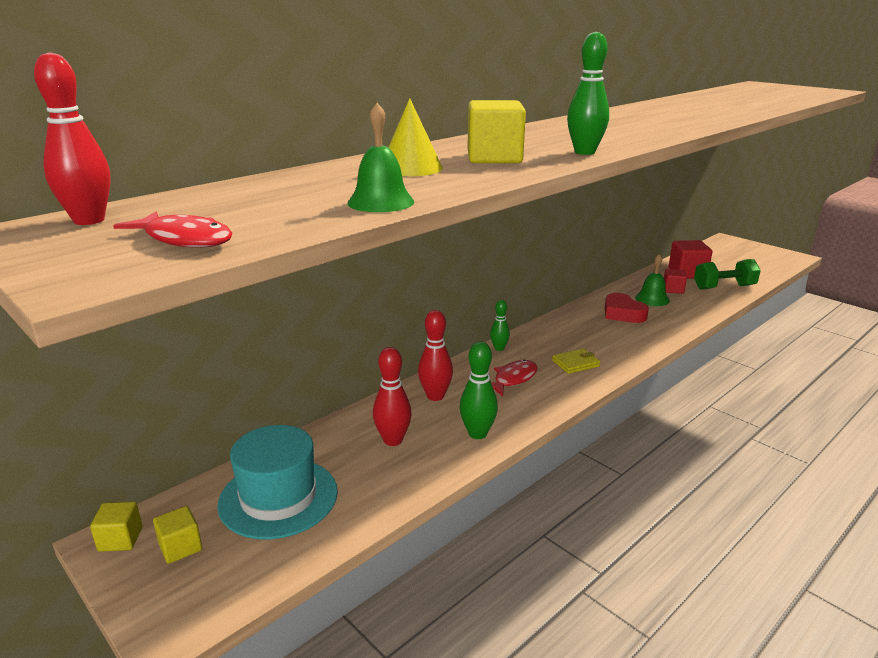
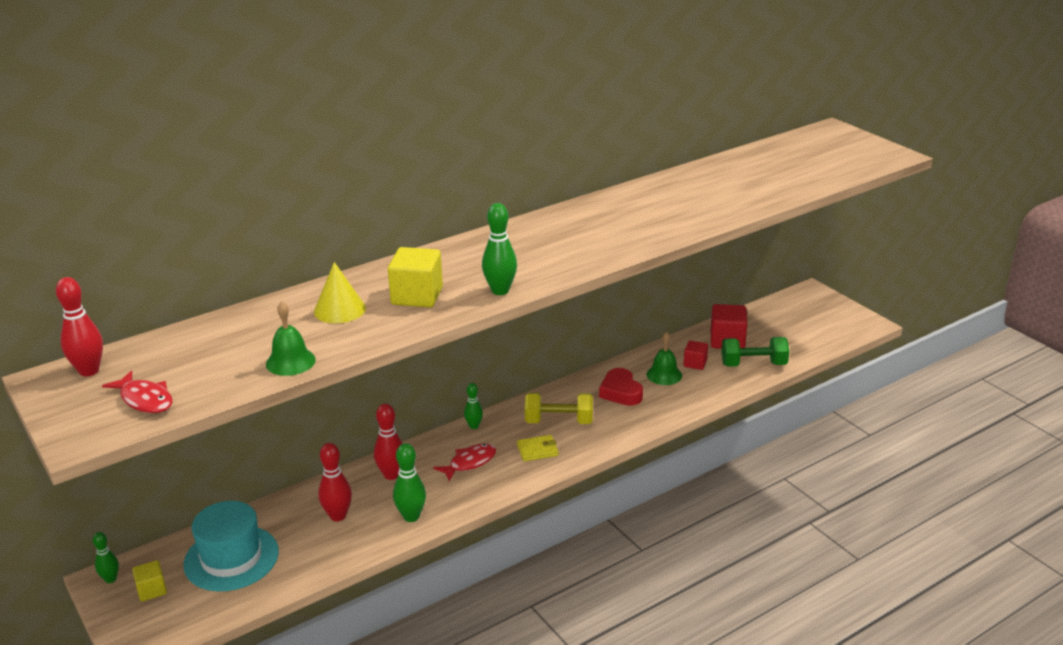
camera: 10 degrees right, 5 degrees up
(120, 539) = (110, 579): yellow cube -> green bowling pin
(580, 339) = (559, 421): none -> yellow dumbbell

